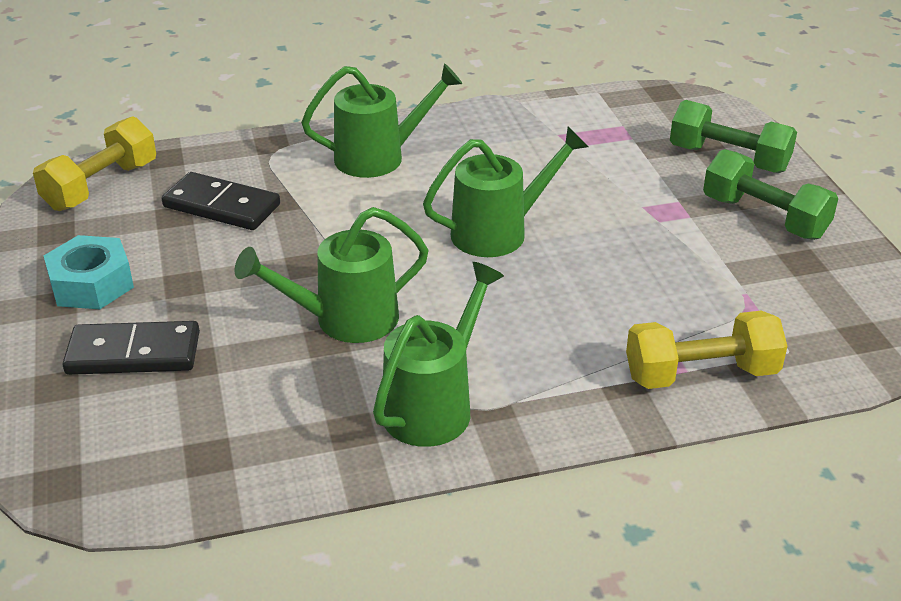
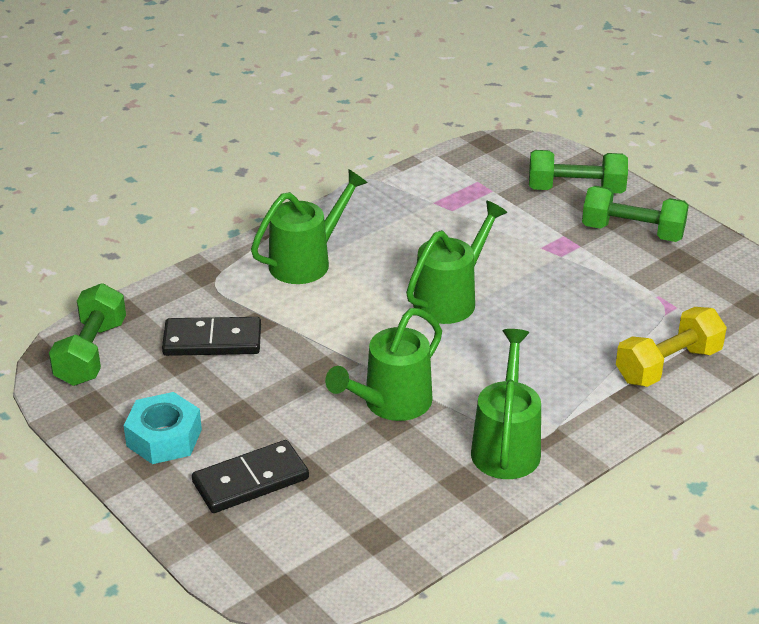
camera: 25 degrees left, 0 degrees up
(101, 186) = (91, 353): yellow dumbbell -> green dumbbell

